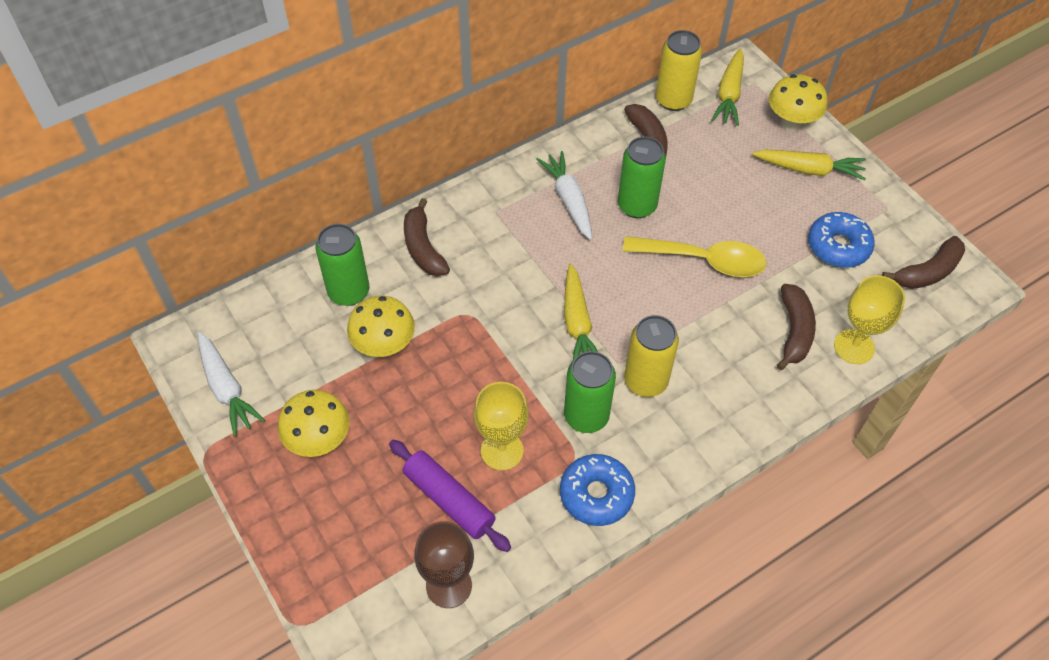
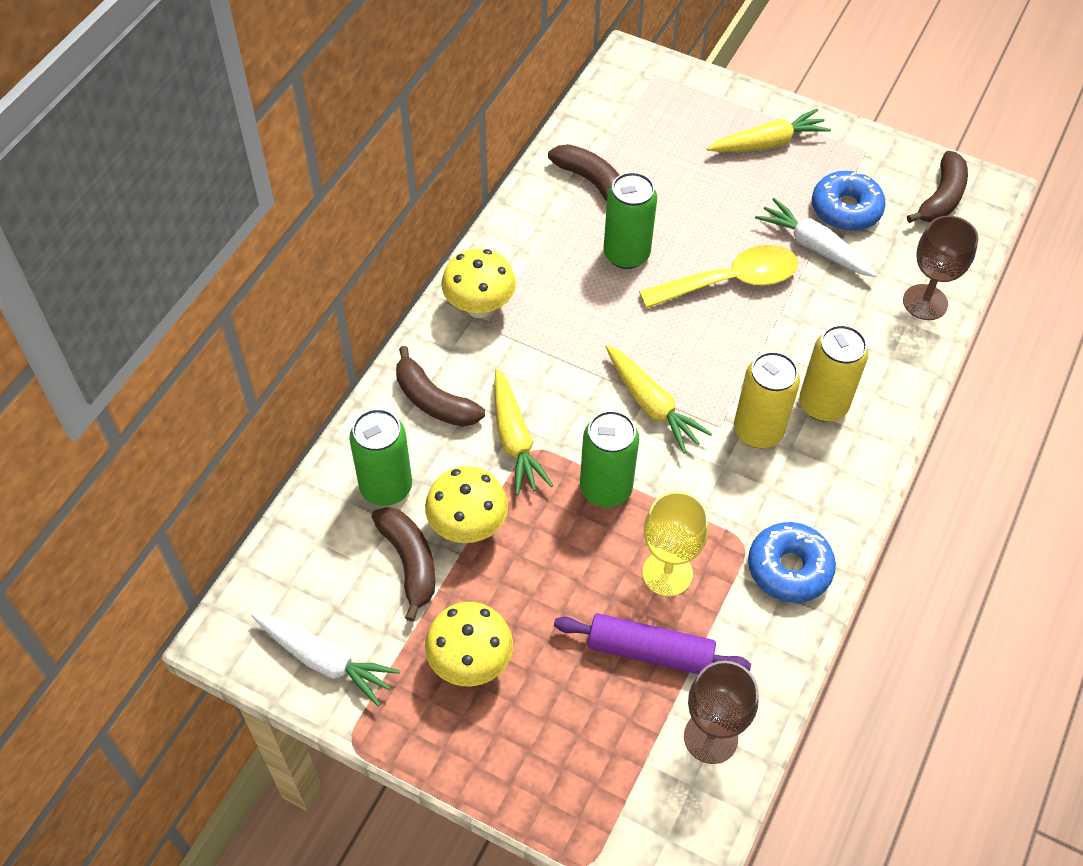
camera: 30 degrees left, 0 degrees up
(568, 200) = (553, 279): white carrot -> white carrot (814, 247)
(586, 416) = (725, 495): green can -> green can (606, 489)
(673, 100) = (587, 126): yellow can -> yellow can (823, 404)
(729, 94) = (639, 97): yellow carrot -> yellow carrot (515, 440)
(791, 123) = (719, 102): yellow mushroom -> yellow mushroom (479, 307)
(794, 331) = (862, 313): brown banana -> brown banana (409, 563)
(854, 347) = (925, 302): yellow goblet -> brown goblet

